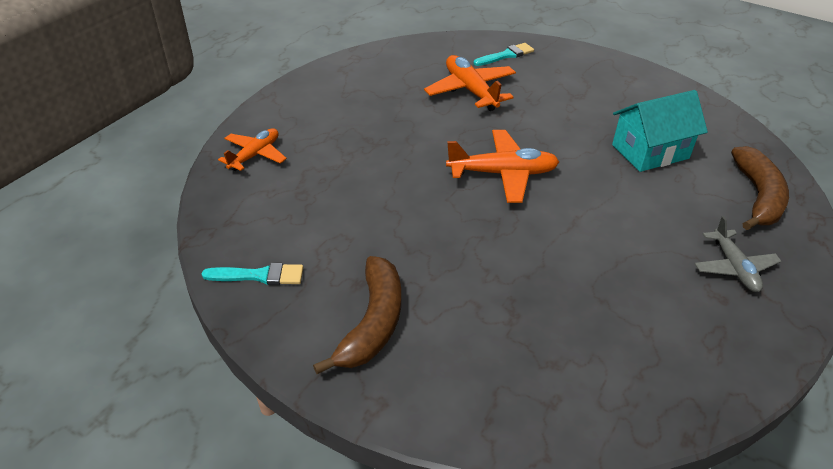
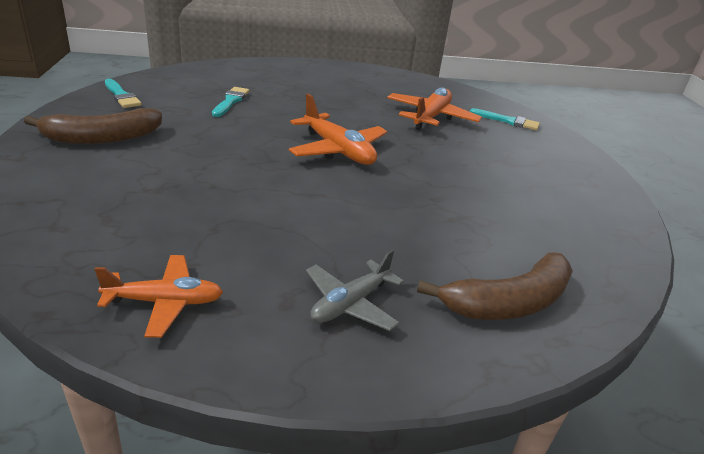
camera: 50 degrees right, 10 degrees down
(255, 155) = (243, 70): orange plane -> orange plane (165, 302)
(340, 197) = (231, 101): none -> turquoise brush
(650, 151) = (482, 215): turquoise house -> none

